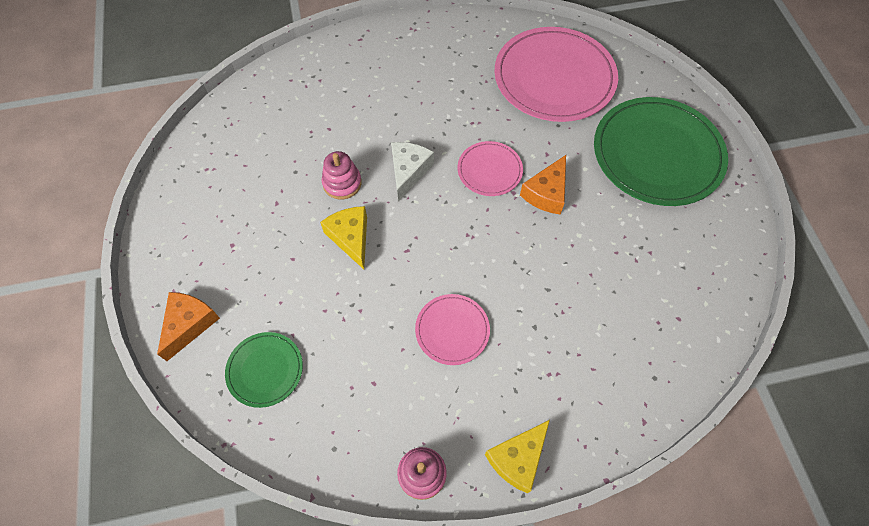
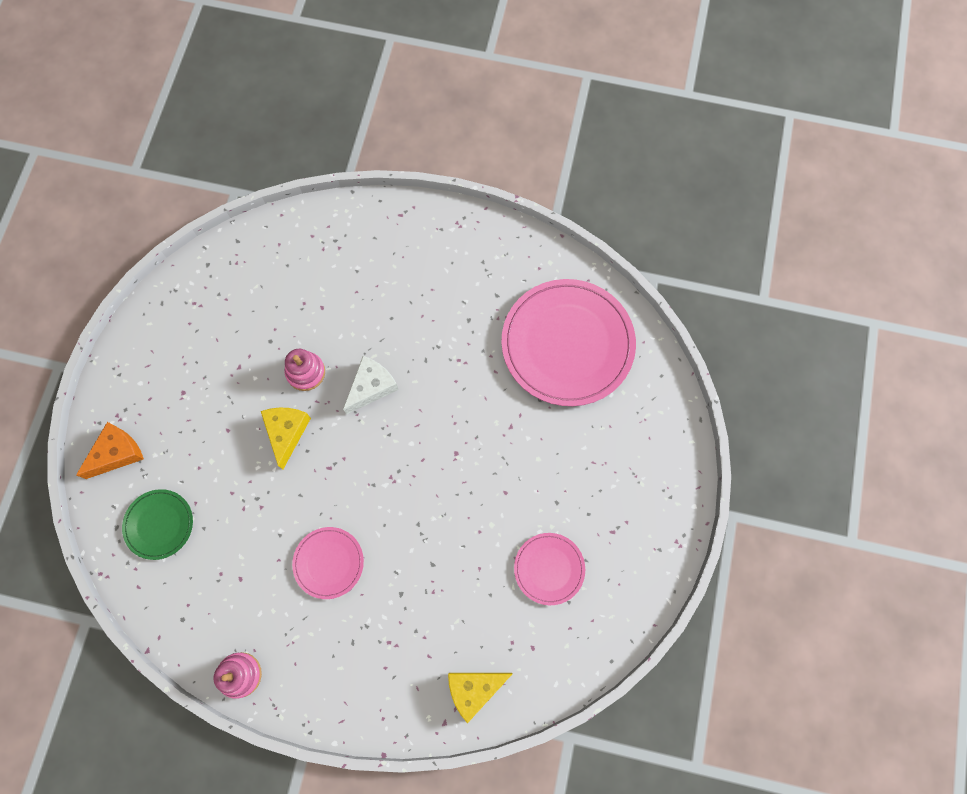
camera: 25 degrees right, 10 degrees up
(489, 170) = (446, 420): pink plate -> pink plate (549, 569)
(517, 458) = (322, 701): yellow cheese -> yellow cheese (474, 689)
(546, 193) = (486, 468): orange cheese -> none
(657, 154) = (617, 475): green plate -> none

